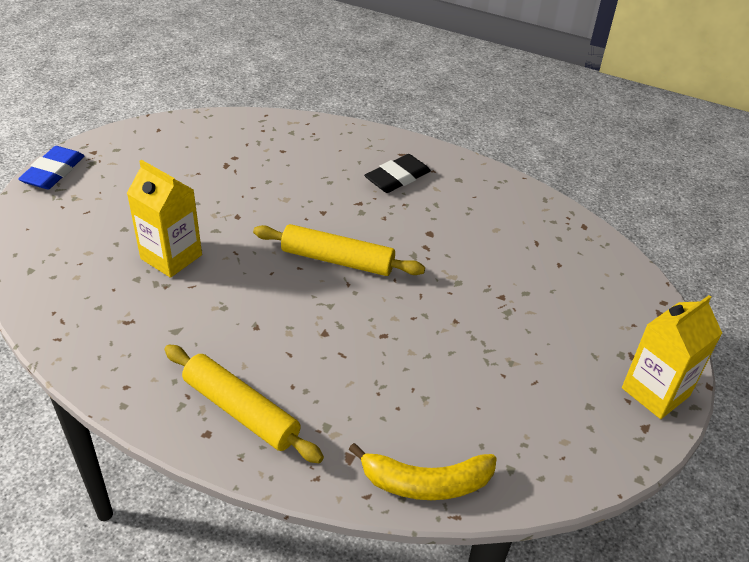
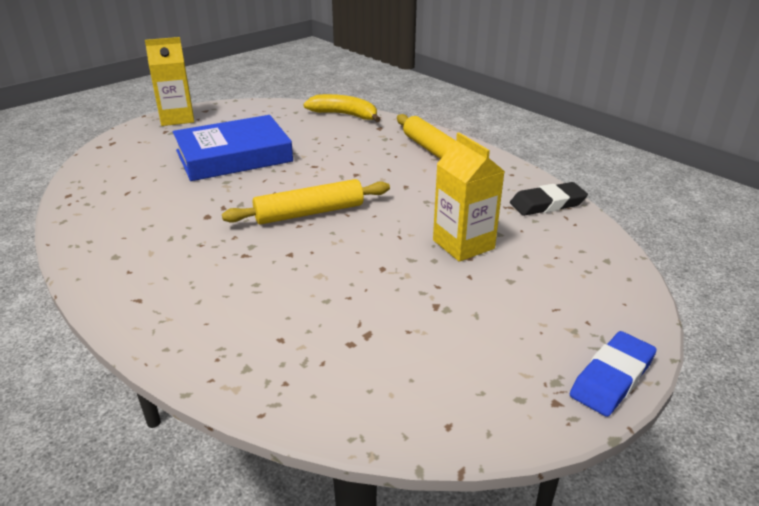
camera: 155 degrees left, 10 degrees down
(337, 260) = (309, 213): yellow rolling pin -> yellow rolling pin turned 60 degrees counterclockwise
(397, 177) = (176, 272): black eraser -> black eraser (547, 204)
(492, 327) = (234, 156): none -> blue book

